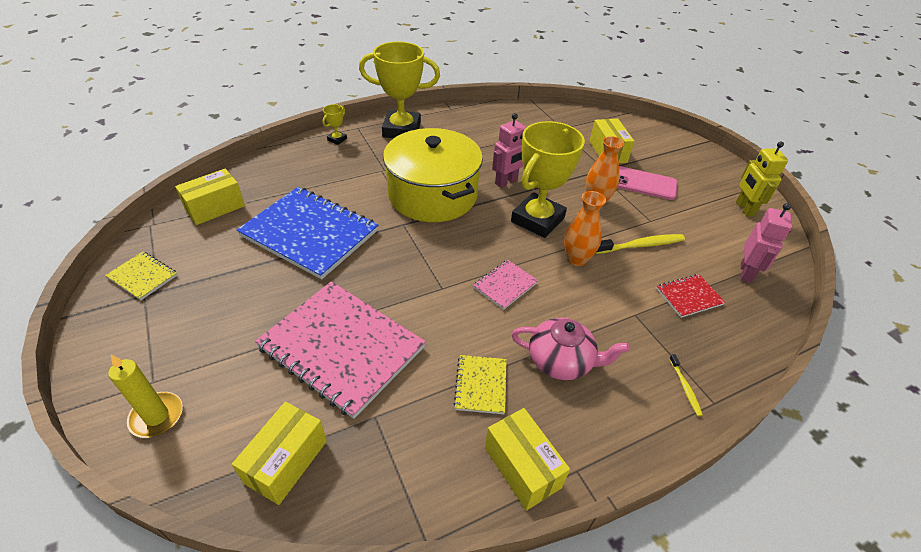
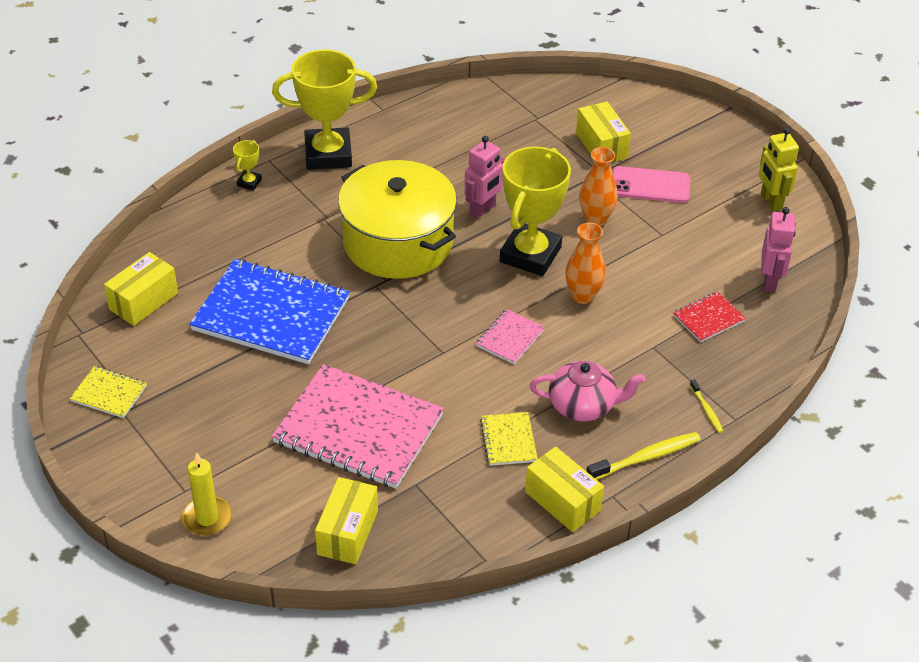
camera: 10 degrees left, 0 degrees up
(640, 245) = (652, 267): yellow toothbrush -> yellow toothbrush (646, 457)

